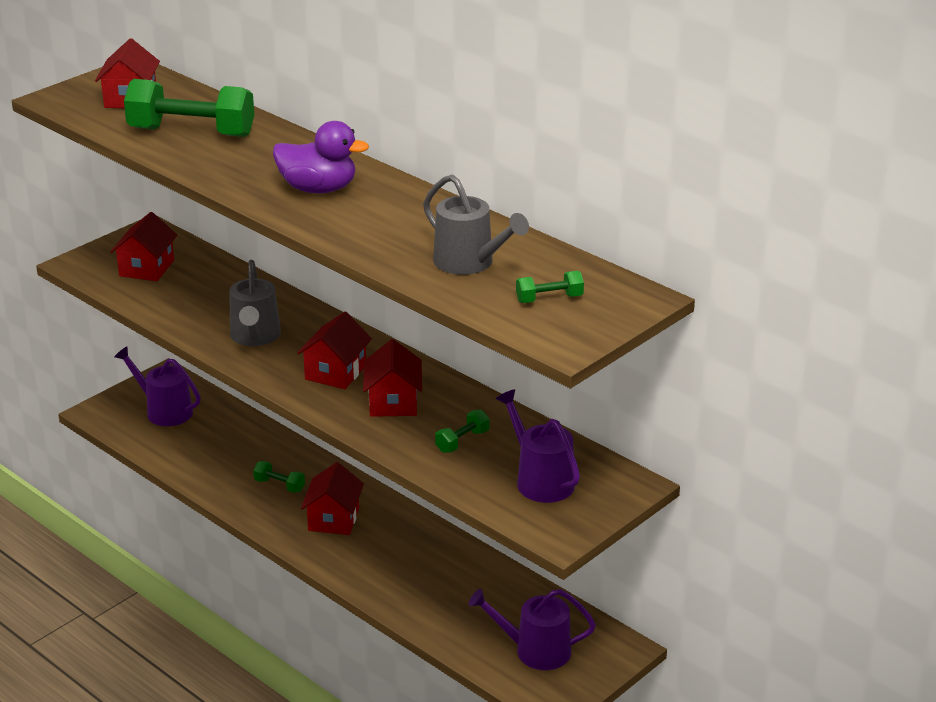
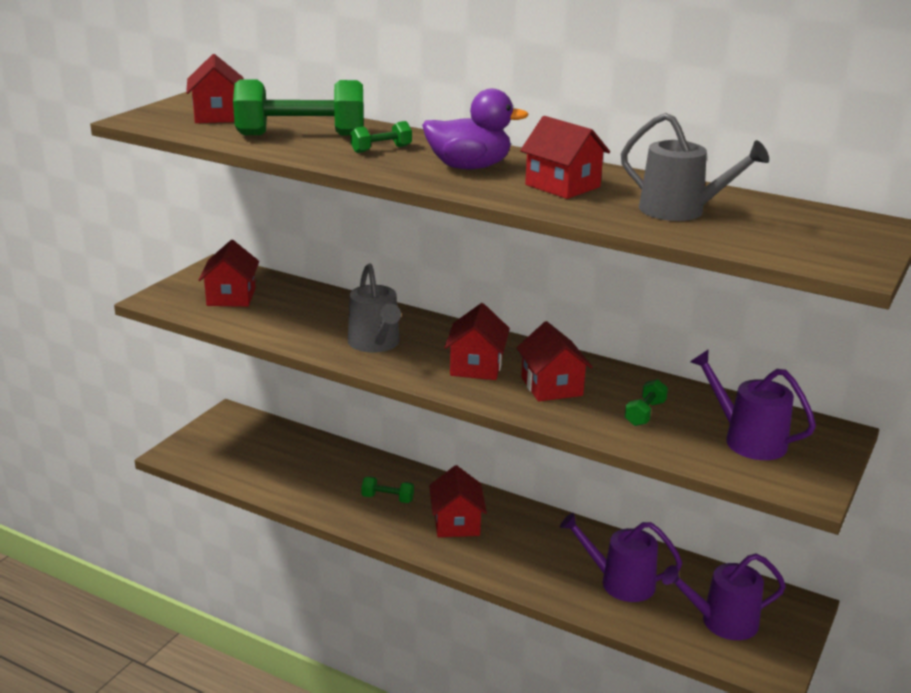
camera: 15 degrees left, 5 degrees down
(164, 411) = (242, 444): purple watering can -> purple watering can (620, 582)
(386, 221) = (562, 186): none -> red house
(549, 299) = (792, 232): green dumbbell -> green dumbbell (381, 149)

